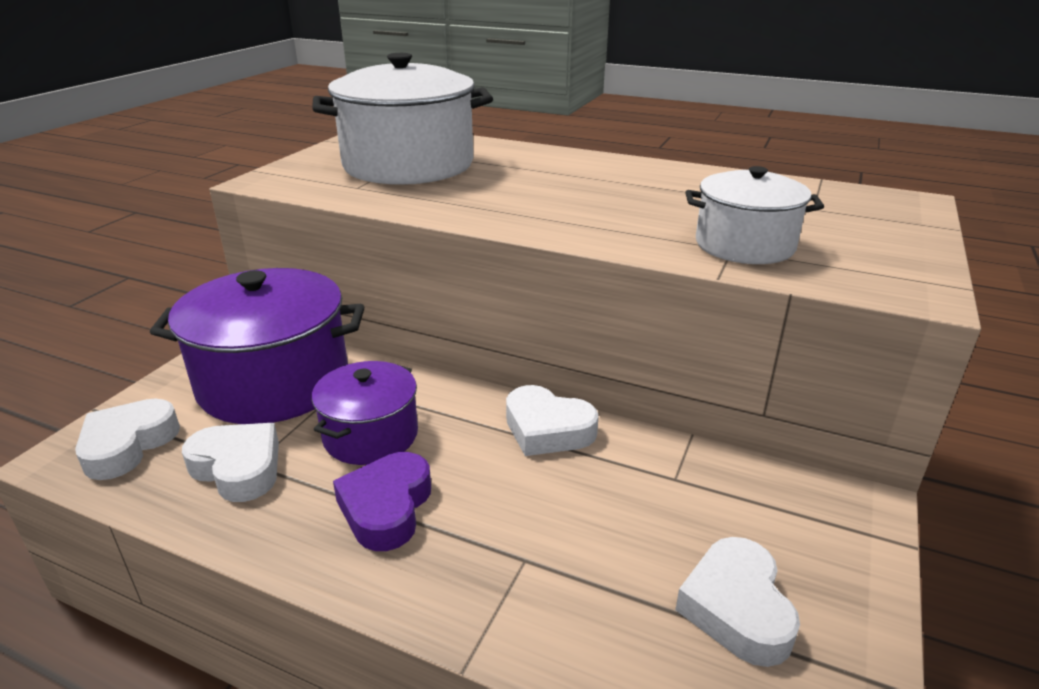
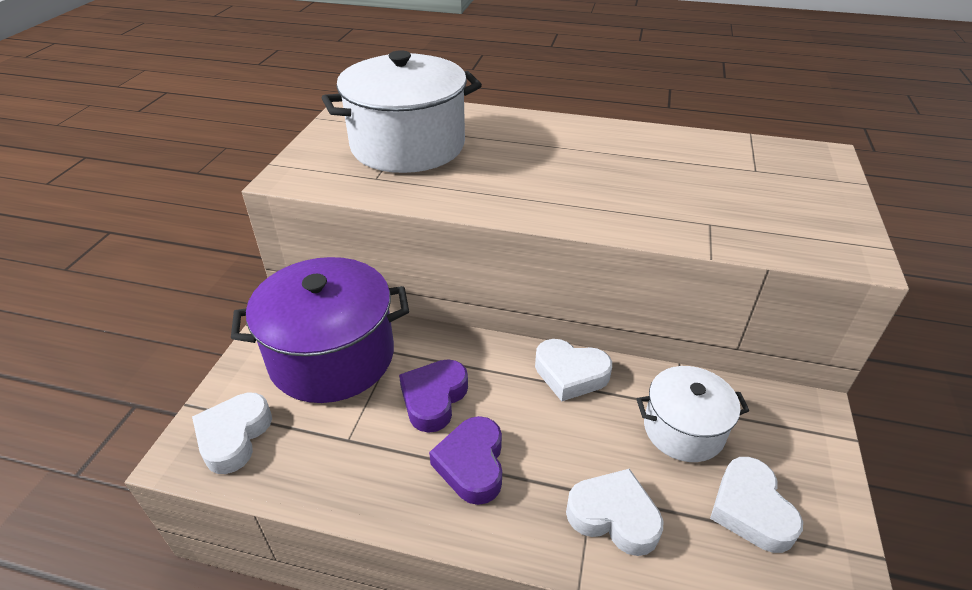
camera: 10 degrees left, 10 degrees up
(238, 468) = (338, 445): white heart -> white heart (613, 516)
(370, 435) = (434, 399): purple pot -> purple heart
(744, 245) = (718, 219): white pot -> white pot (683, 429)

